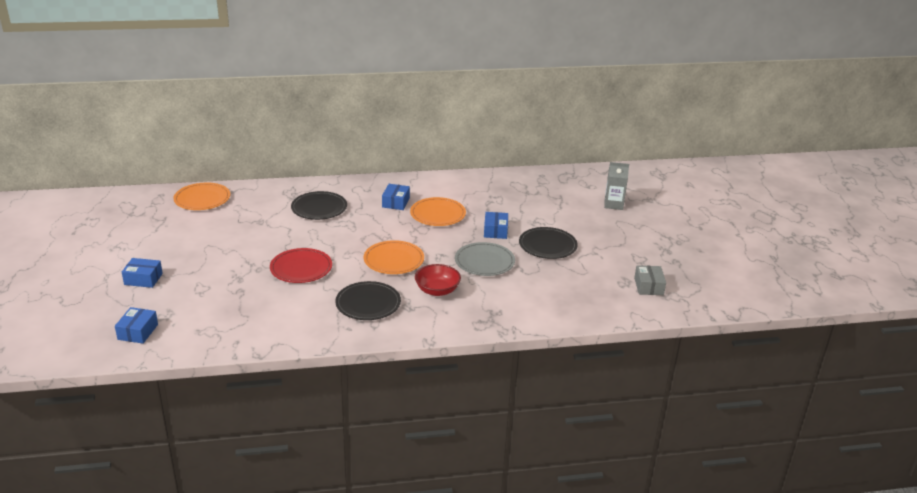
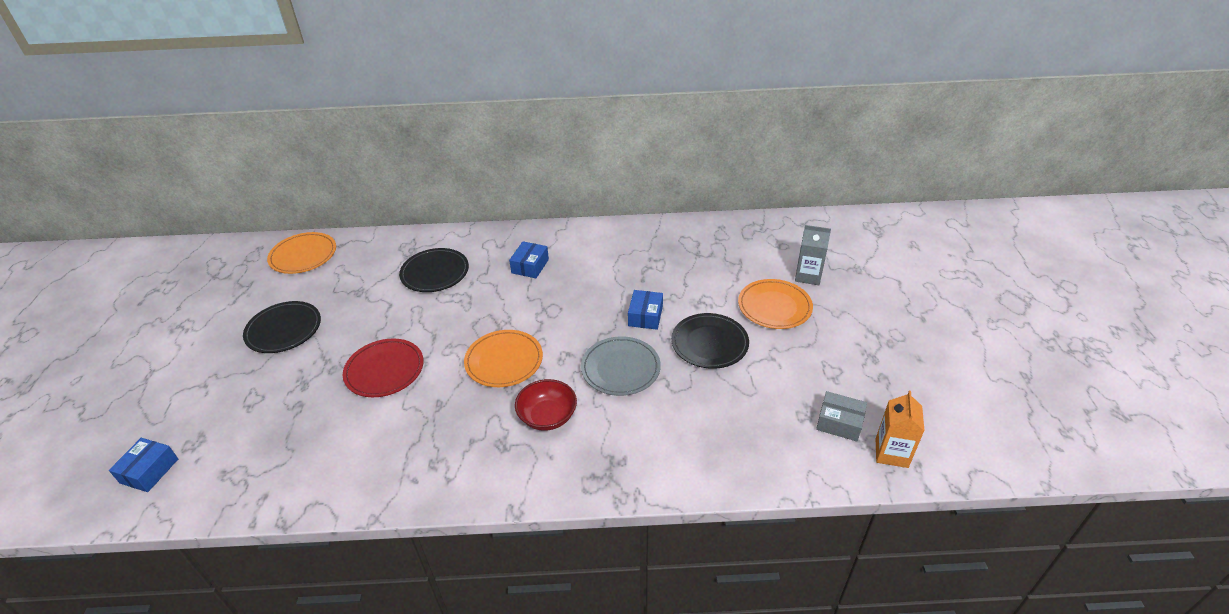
camera: 10 degrees right, 10 degrees up
(143, 279) = (190, 380): blue box -> none
(368, 304) = (451, 436): black plate -> black plate (284, 330)
(438, 214) = (577, 286): orange plate -> orange plate (774, 307)
(648, 286) = (839, 422): grey box -> grey box turned 75 degrees counterclockwise
(686, 301) = (891, 453): none -> orange carton

